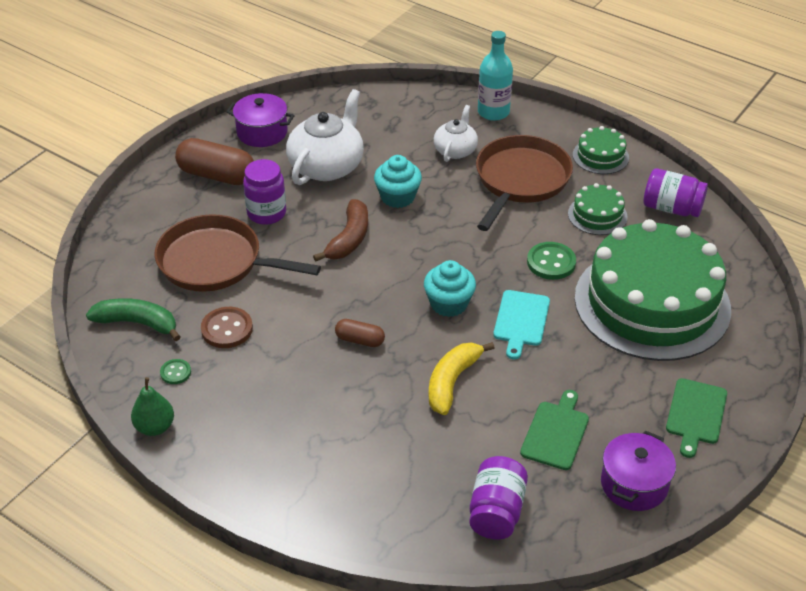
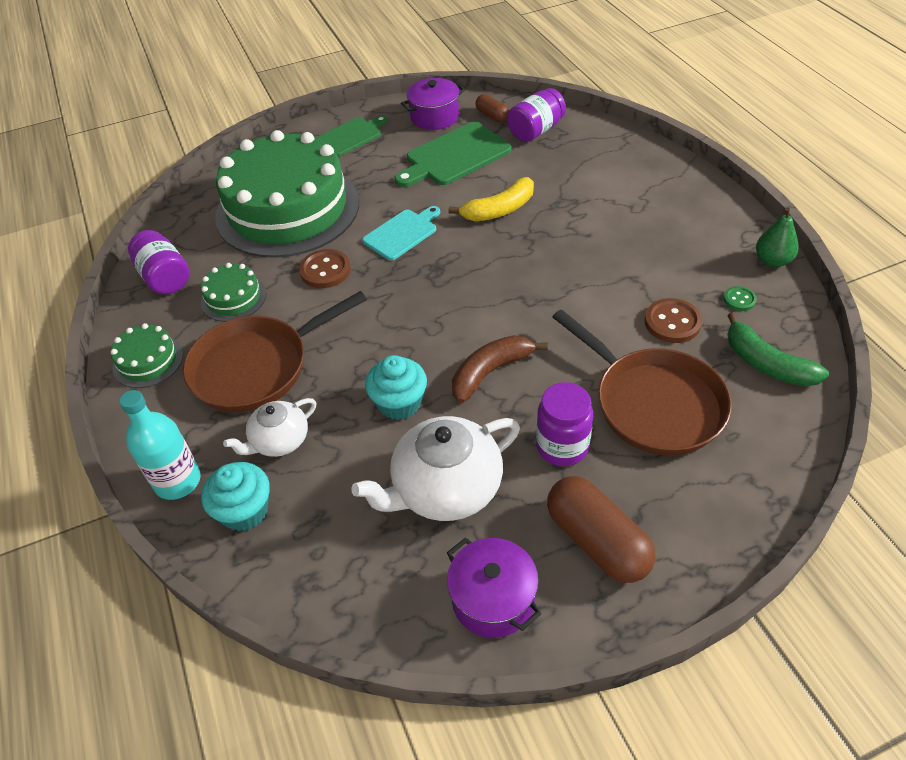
camera: 145 degrees left, 5 degrees up
(360, 340) = (551, 267): brown capsule -> brown capsule (492, 116)
(449, 304) = (448, 269): turquoise cupcake -> turquoise cupcake (244, 511)
(551, 262) = (325, 270): green button -> brown button
(556, 432) = (454, 156): green cutting board -> green cutting board, size x1.54

